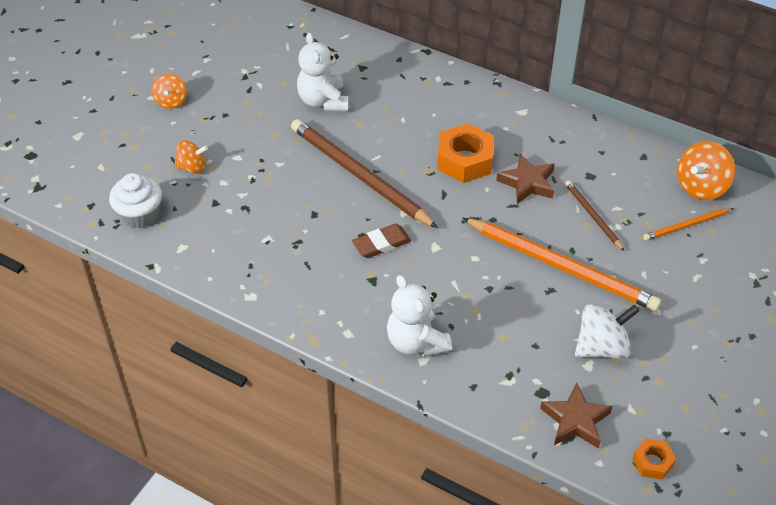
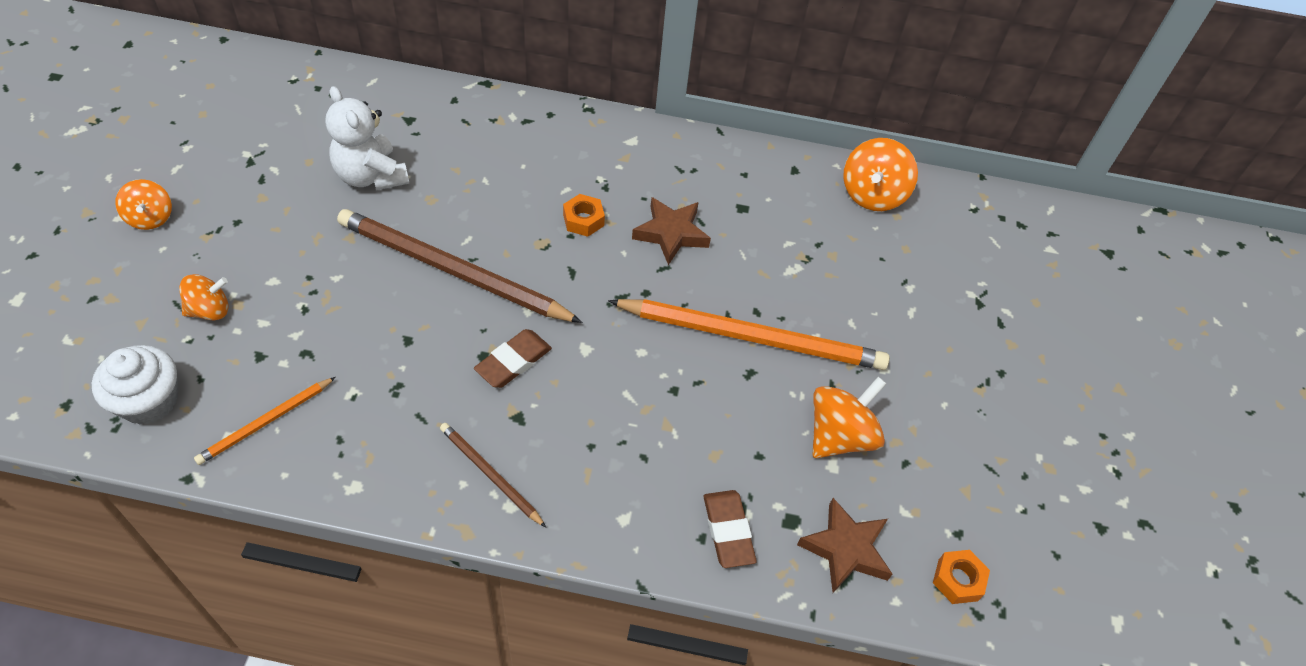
camera: 25 degrees left, 5 degrees up
(416, 342) = (606, 494): white teddy bear -> none
(465, 160) = (583, 220): orange nut -> orange nut, size x0.53
(493, 387) = (728, 531): none -> brown eraser
(592, 216) = (764, 260): brown pencil -> brown pencil (490, 474)
(602, 347) = (839, 436): white spinning top -> orange spinning top
(686, 226) = (875, 248): orange pencil -> orange pencil (265, 422)

